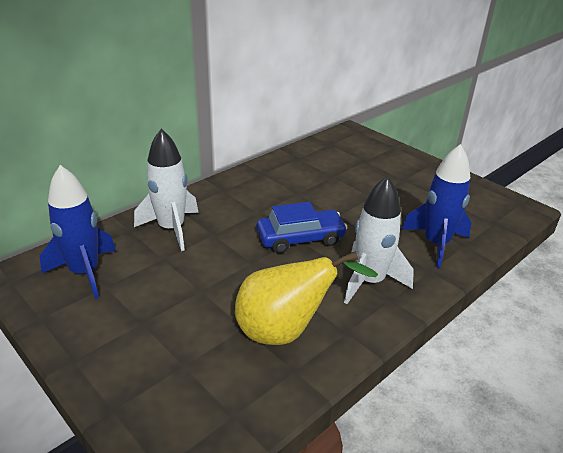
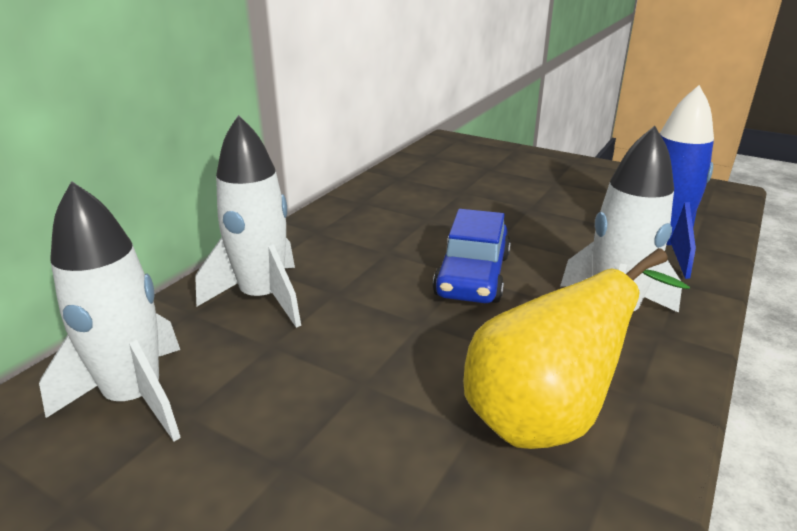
camera: 15 degrees left, 5 degrees down
(85, 272) = (135, 398): blue rocket -> white rocket
(300, 238) = (472, 275): blue car -> blue car turned 135 degrees clockwise

